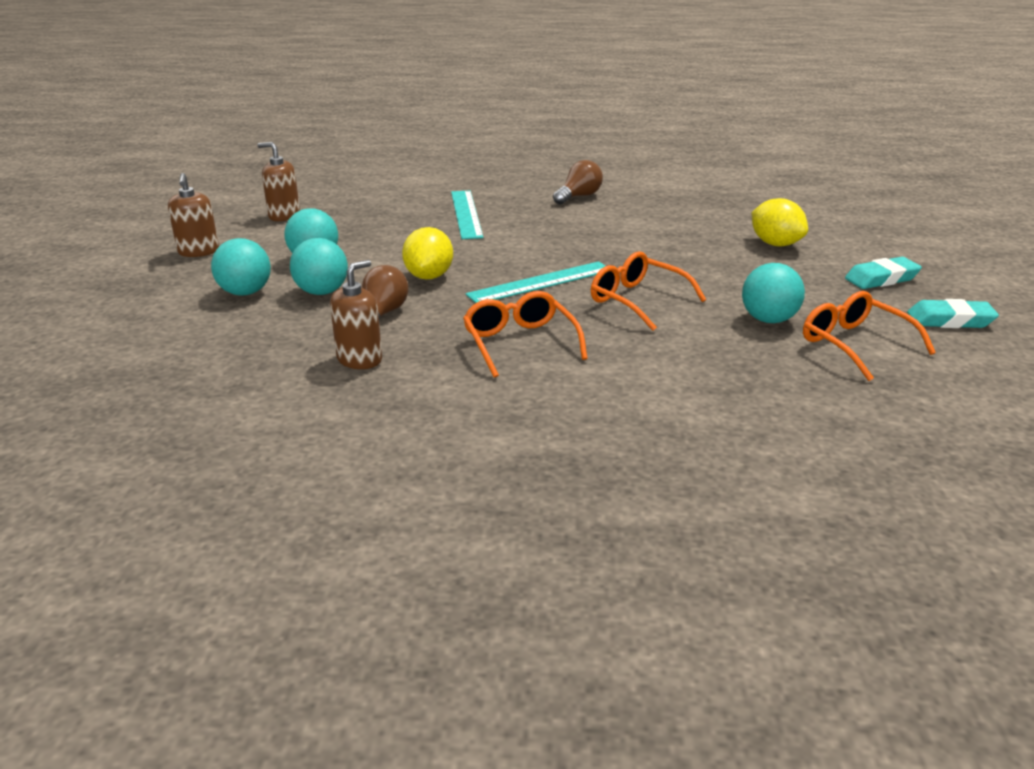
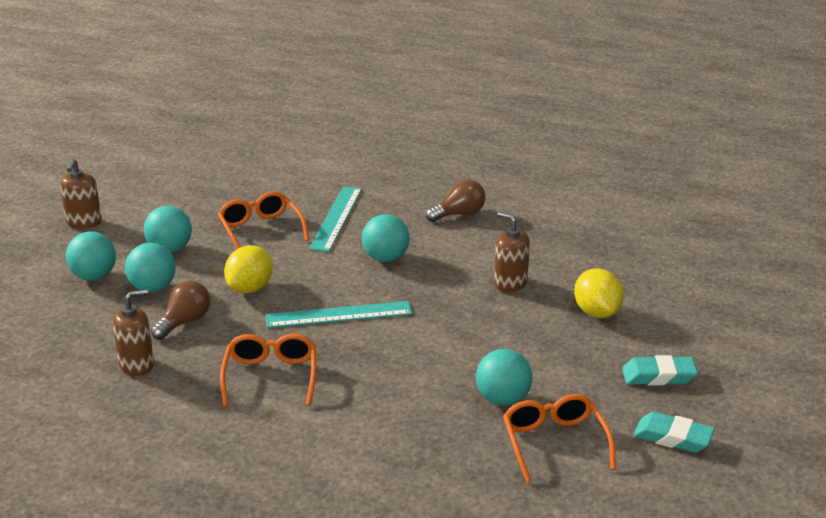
camera: 20 degrees right, 0 degrees up
(284, 216) = (177, 191): brown soap dispenser -> brown soap dispenser (510, 283)
(543, 235) = (385, 258): none -> turquoise ball
(637, 300) = (405, 353): orange glasses -> orange glasses (260, 230)

